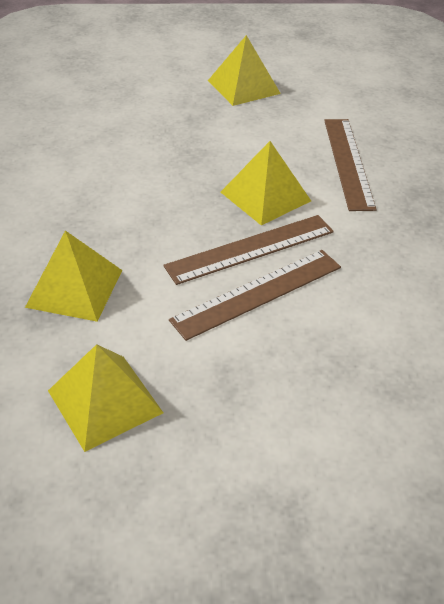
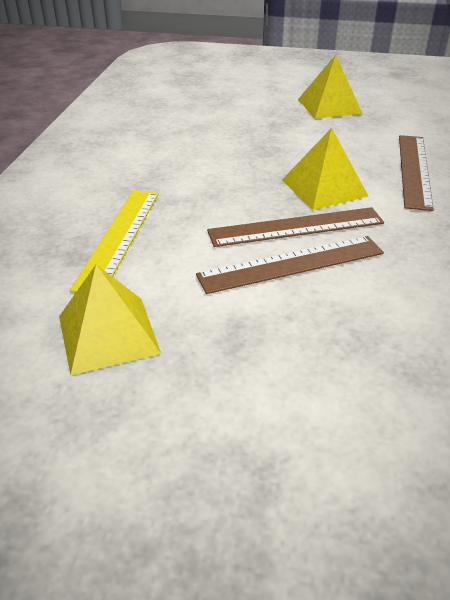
camera: 15 degrees right, 5 degrees down
(75, 288) = (119, 237): yellow pyramid -> yellow ruler

